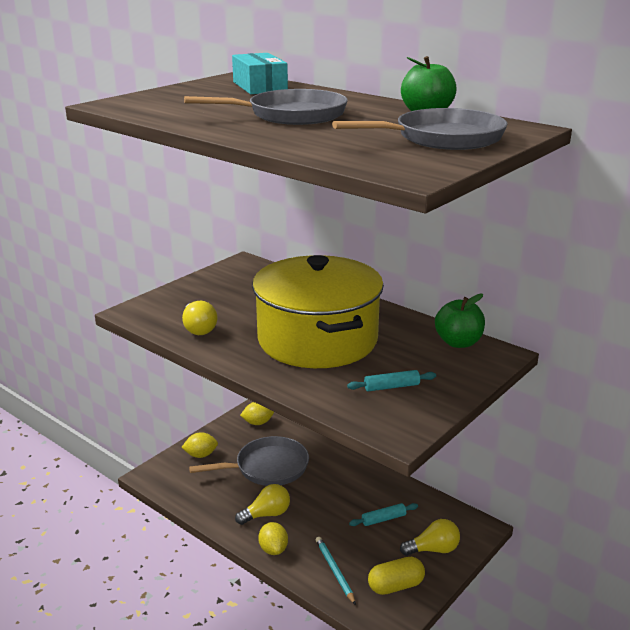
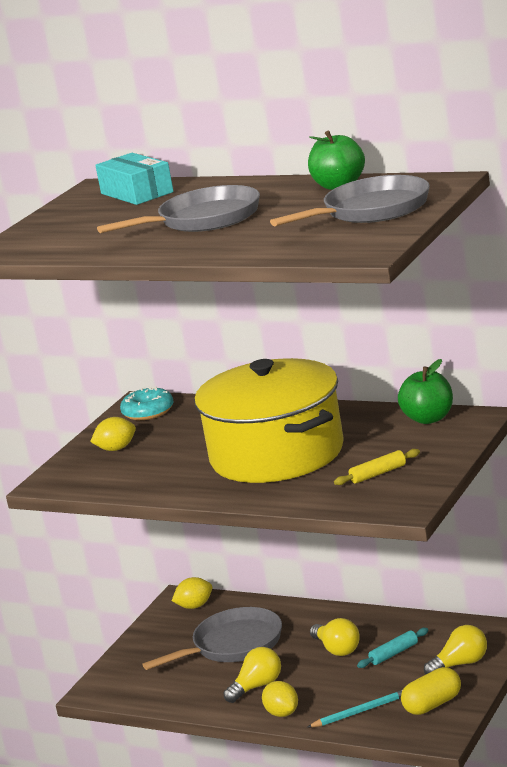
camera: 10 degrees left, 5 degrees down
(198, 329) = (138, 478): yellow light bulb -> yellow light bulb (337, 649)
(201, 455) = (143, 655): yellow lemon -> yellow lemon (116, 449)
(244, 272) = (148, 412): none -> turquoise donut
(334, 571) = (360, 711): turquoise pencil -> turquoise pencil turned 105 degrees clockwise
(391, 387) = (378, 474): turquoise rolling pin -> yellow rolling pin

